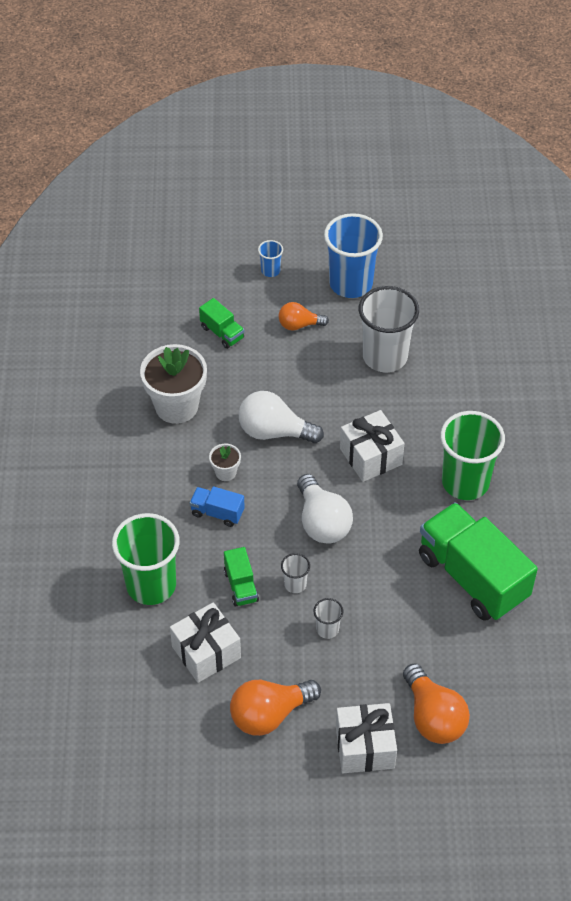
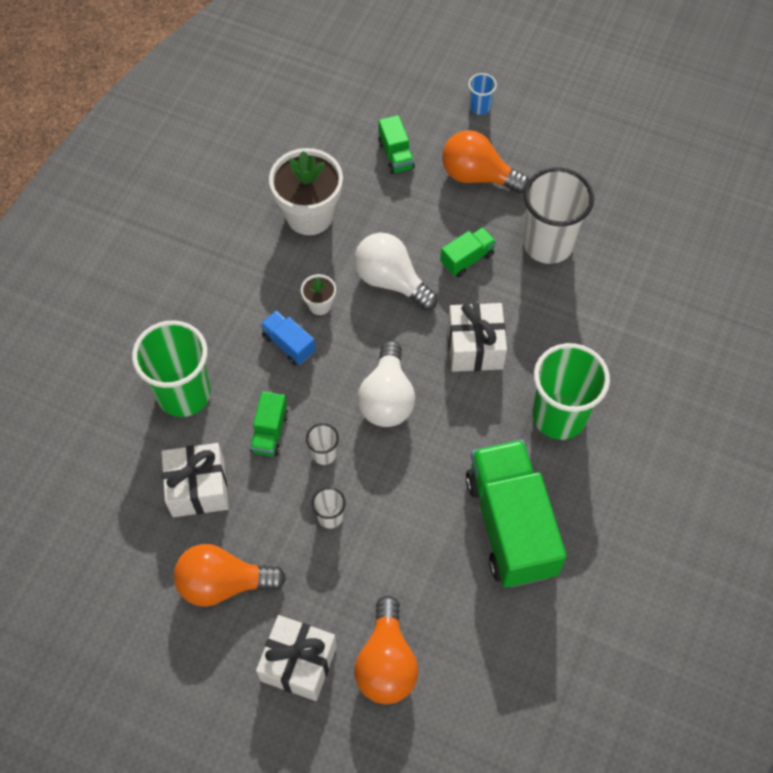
camera: 25 degrees right, 10 degrees up
(299, 325) = (477, 176): orange light bulb -> orange light bulb, size x1.63
(326, 392) = (467, 259): none -> green truck
(351, 283) = (554, 151): blue cup -> none

